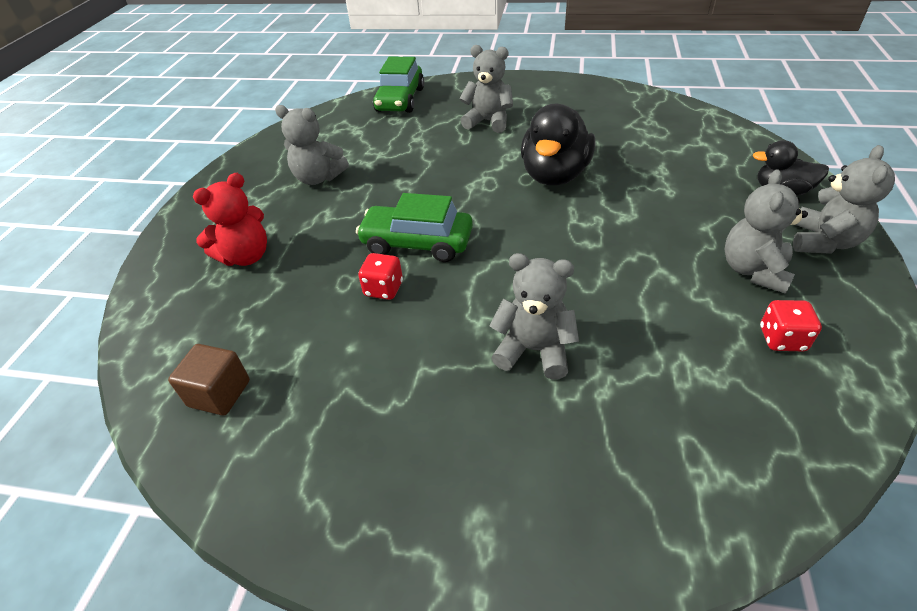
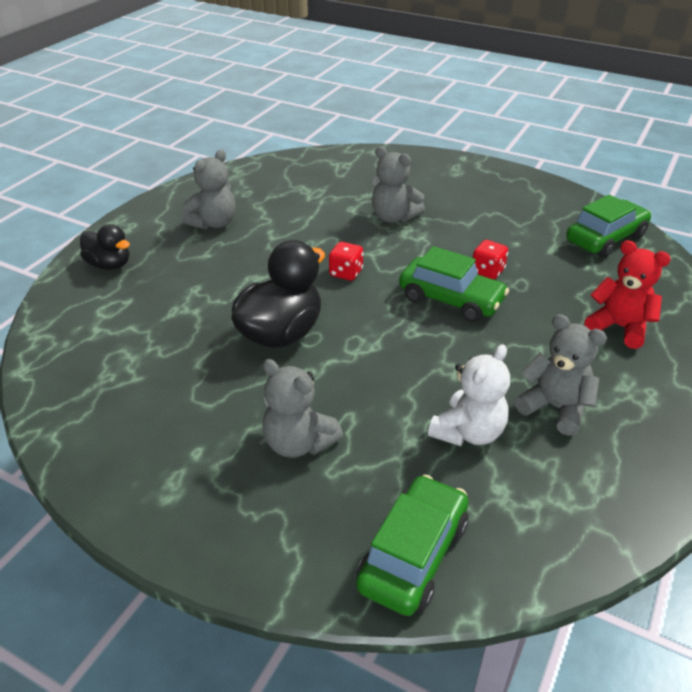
camera: 165 degrees left, 5 degrees down
(219, 393) = (605, 238): brown cube -> green car
(246, 256) = (619, 327): red teddy bear -> red teddy bear turned 60 degrees clockwise
(380, 151) = (468, 432): none -> white teddy bear
(782, 339) = (246, 193): red dice -> red dice (346, 273)
(823, 242) = (143, 227): grey teddy bear -> none

